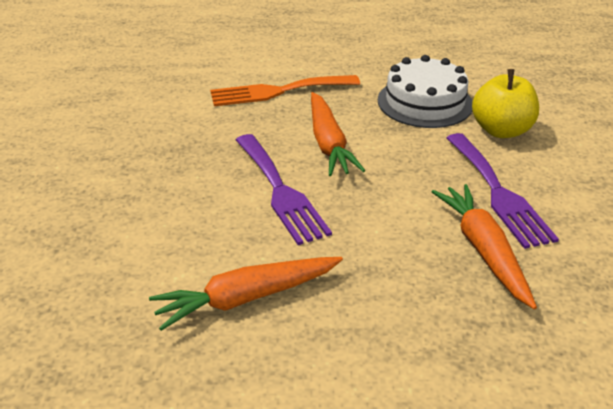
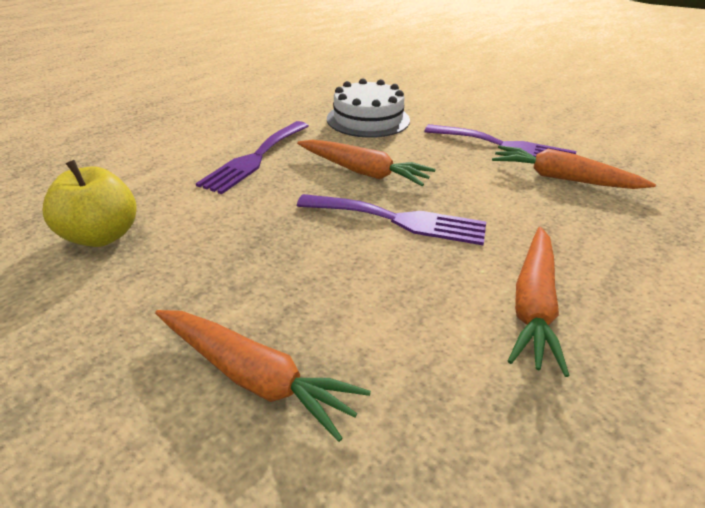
camera: 50 degrees left, 0 degrees up
(59, 214) = (254, 376): none -> orange carrot
(278, 91) = (255, 158): orange fork -> purple fork
(501, 130) = (438, 115): yellow apple -> yellow apple (102, 236)

